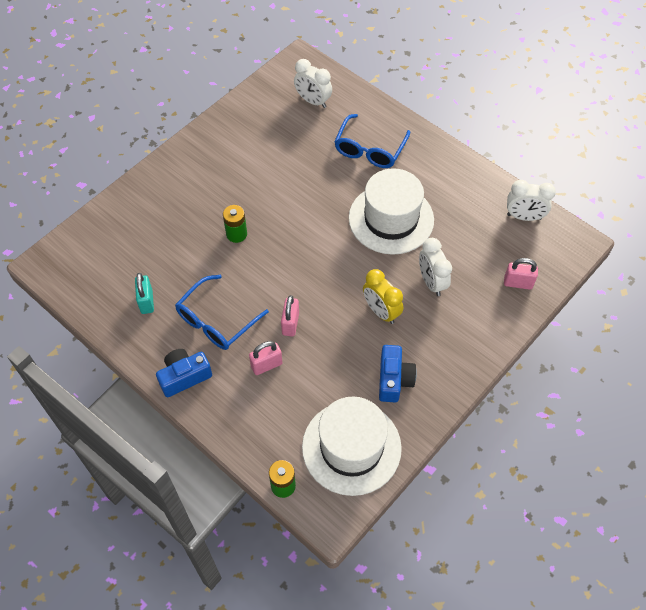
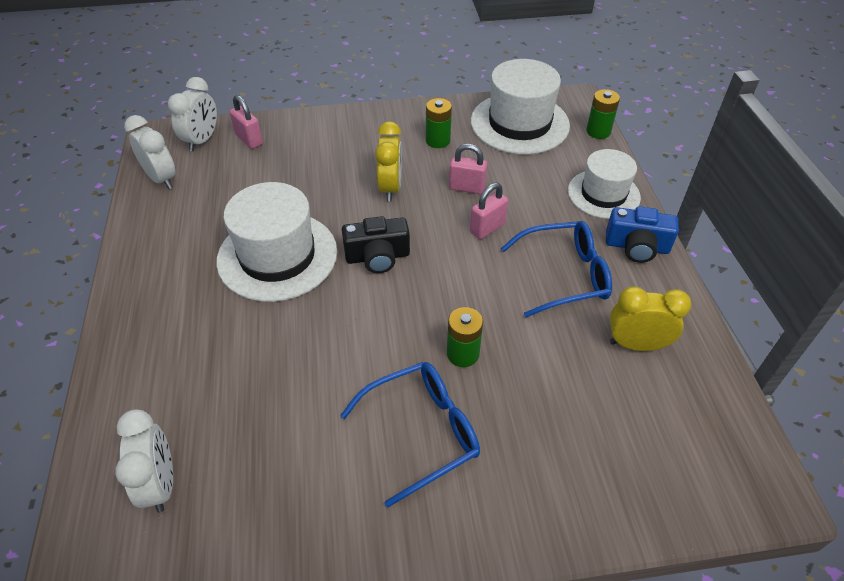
camera: 140 degrees left, 10 degrees down
(147, 301) = (636, 344): turquoise padlock -> yellow clock
(235, 412) = (603, 194): none -> white hat
(266, 365) = (543, 210): pink padlock -> pink padlock (466, 188)
(336, 257) = (377, 257): none -> black camera
(369, 149) = (192, 348): blue glasses -> blue glasses (422, 432)
(394, 379) = (438, 140): blue camera -> green battery
(431, 282) = (316, 182): white clock -> white clock (202, 140)

